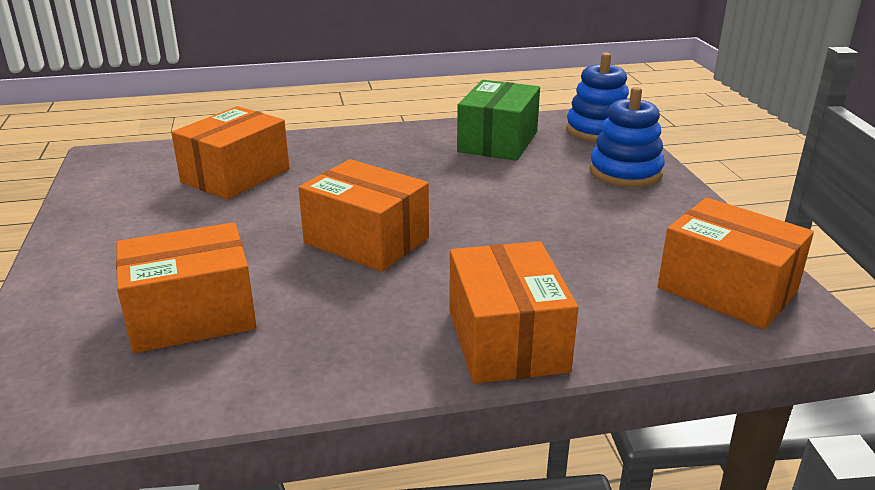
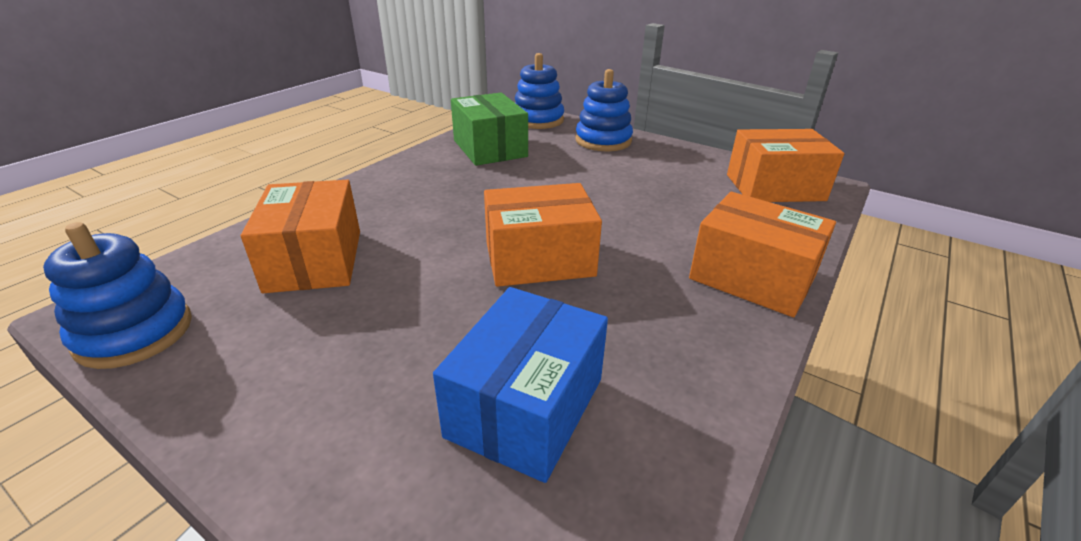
camera: 45 degrees left, 5 degrees up
(102, 176) = (134, 333): none -> blue stacking toy
(192, 315) = (526, 407): orange box -> blue box

